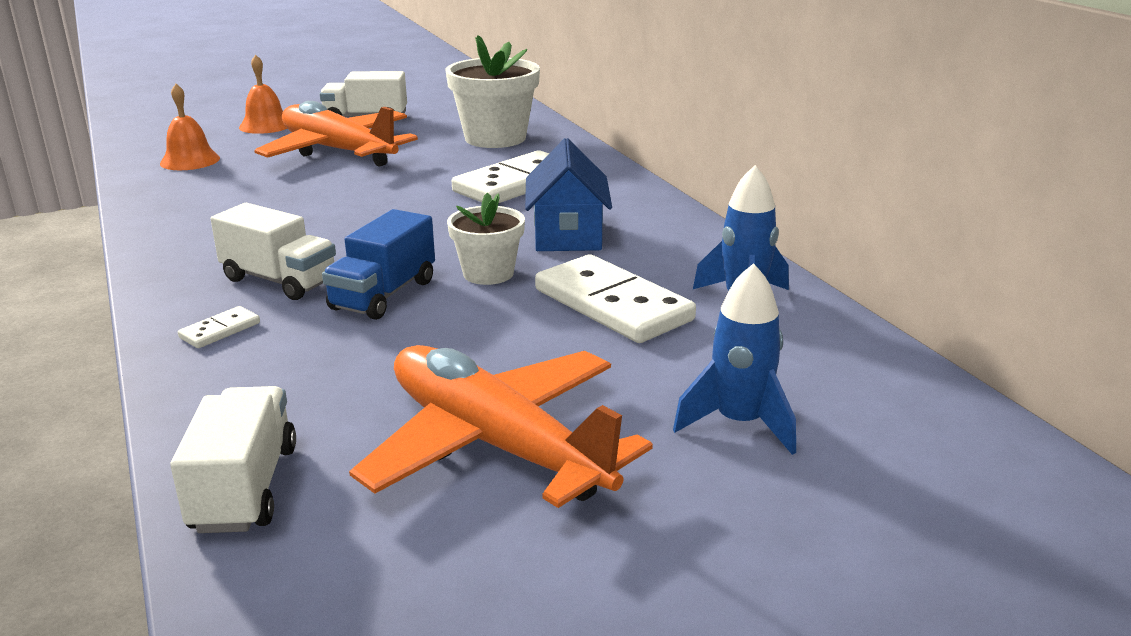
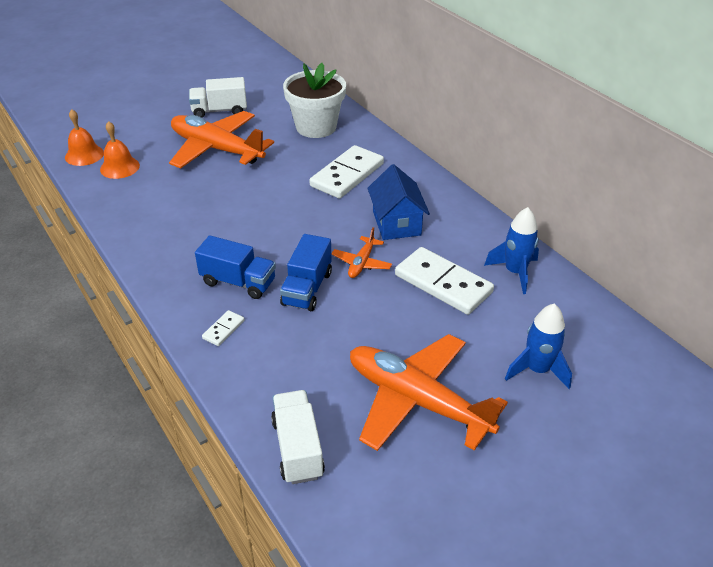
camera: 10 degrees left, 15 degrees up
(266, 125) = (153, 124): orange bell -> orange bell (84, 155)
(279, 281) = (238, 282): white truck -> blue truck
(488, 273) = (361, 263): white flower pot -> orange plane

